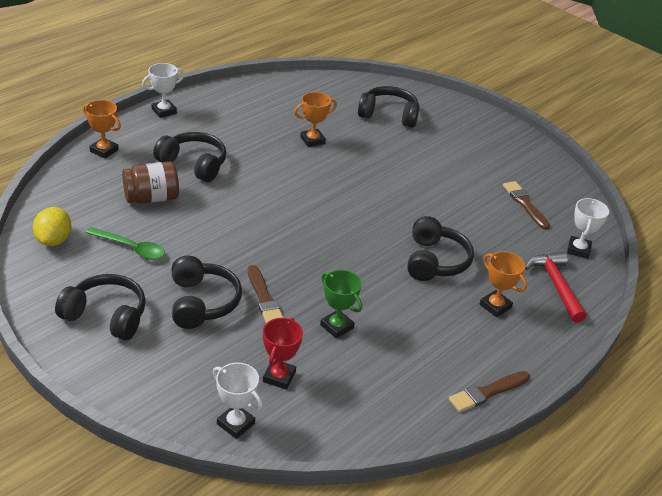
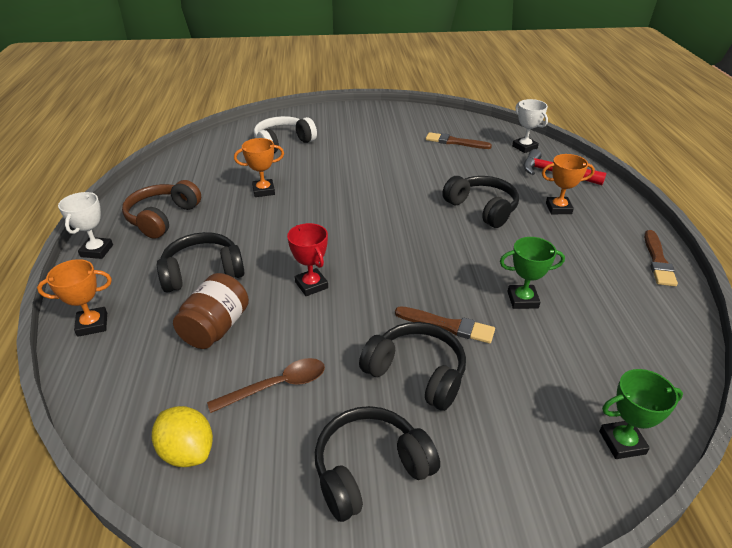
camera: 45 degrees left, 0 degrees up
(131, 248) = (277, 386): green spoon -> brown spoon
(226, 115) = (162, 218): none -> brown headphones
(235, 424) = (622, 442): white trophy -> green trophy
(279, 377) = (568, 373): red trophy -> red trophy (311, 285)
(312, 140) = (263, 191): orange trophy -> orange trophy turned 60 degrees clockwise
(389, 115) = (283, 143): black headphones -> white headphones

